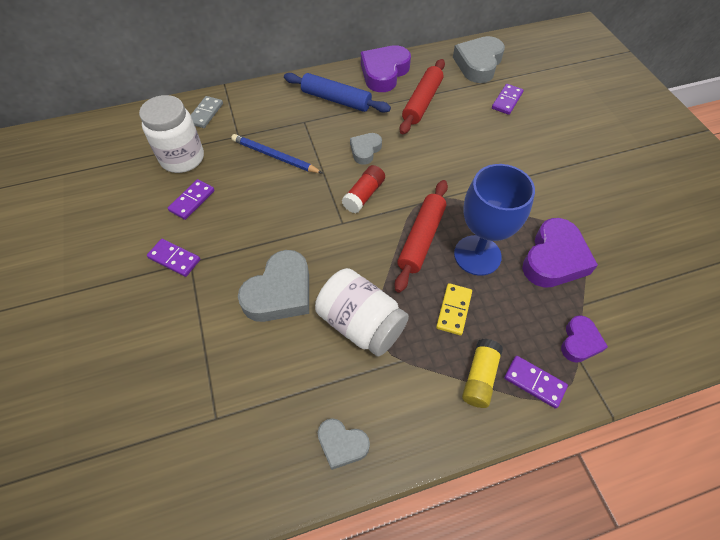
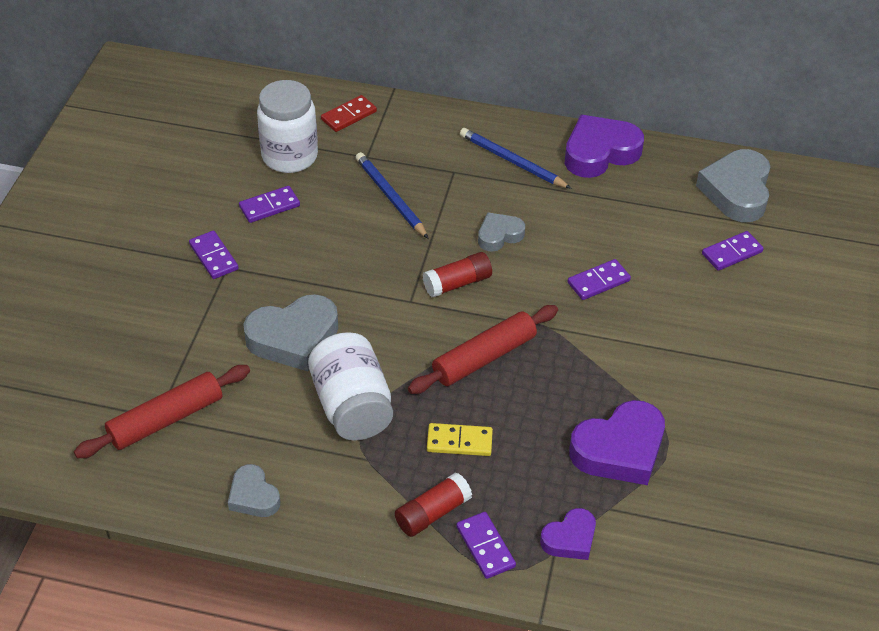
camera: 30 degrees right, 10 degrees down
(205, 113) = (348, 115): grey domino -> red domino
(336, 99) = (512, 161): blue rolling pin -> blue pencil
(422, 102) = (617, 209): red rolling pin -> red rolling pin (166, 420)
(449, 153) = (598, 281): none -> purple domino
(454, 310) = (459, 442): yellow domino -> yellow domino turned 45 degrees clockwise
(477, 255) = (533, 403): blue goblet -> none
(478, 64) = (736, 191): grey heart -> grey heart turned 45 degrees counterclockwise
(479, 377) = (432, 513): yellow glue stick -> red glue stick

